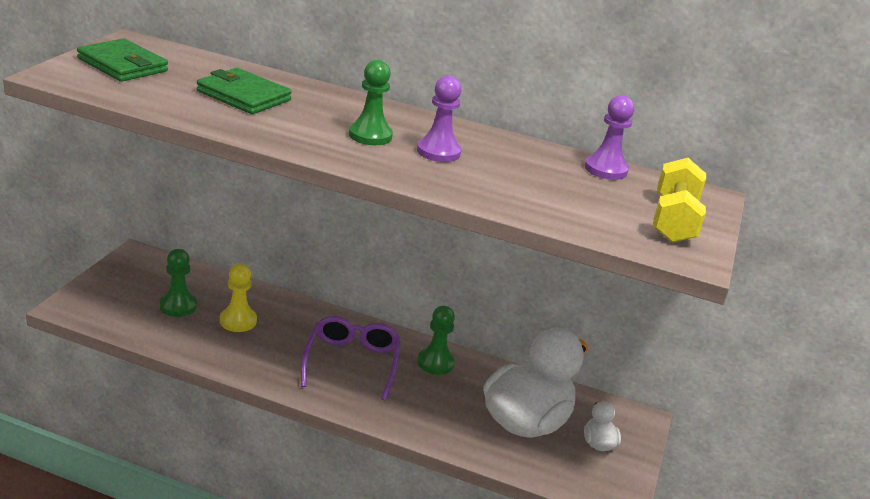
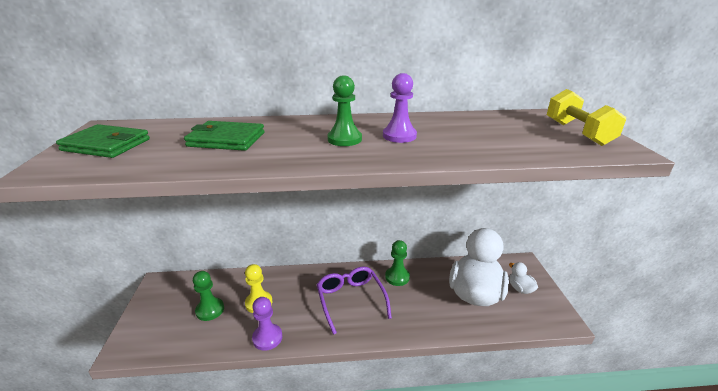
camera: 20 degrees left, 0 degrees up
(605, 169) = (498, 116): purple pawn -> purple pawn (267, 338)

